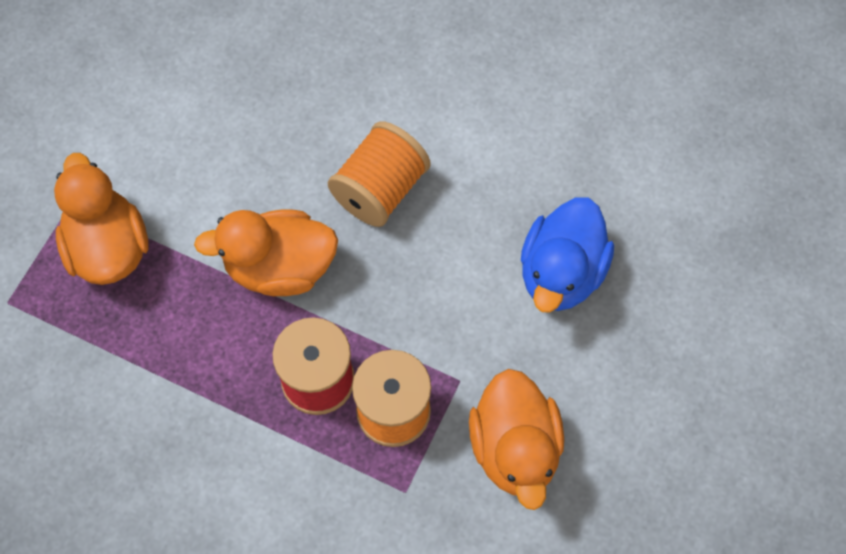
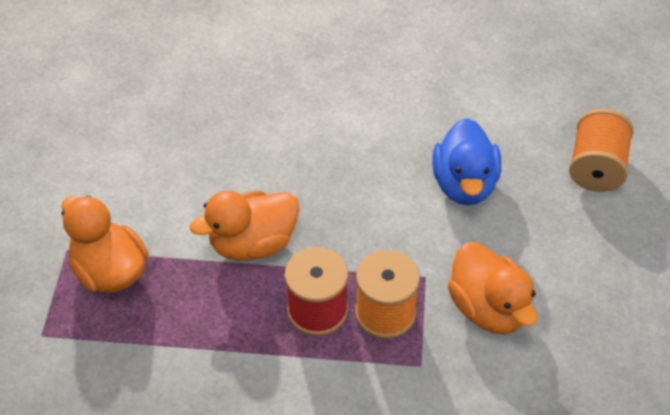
camera: 20 degrees left, 15 degrees down
(380, 189) = (306, 170): orange spool -> orange spool (596, 168)

